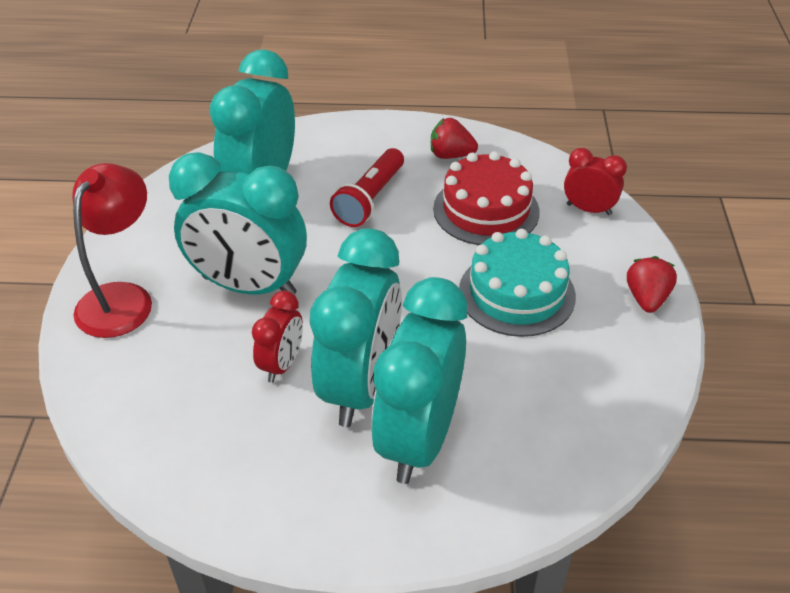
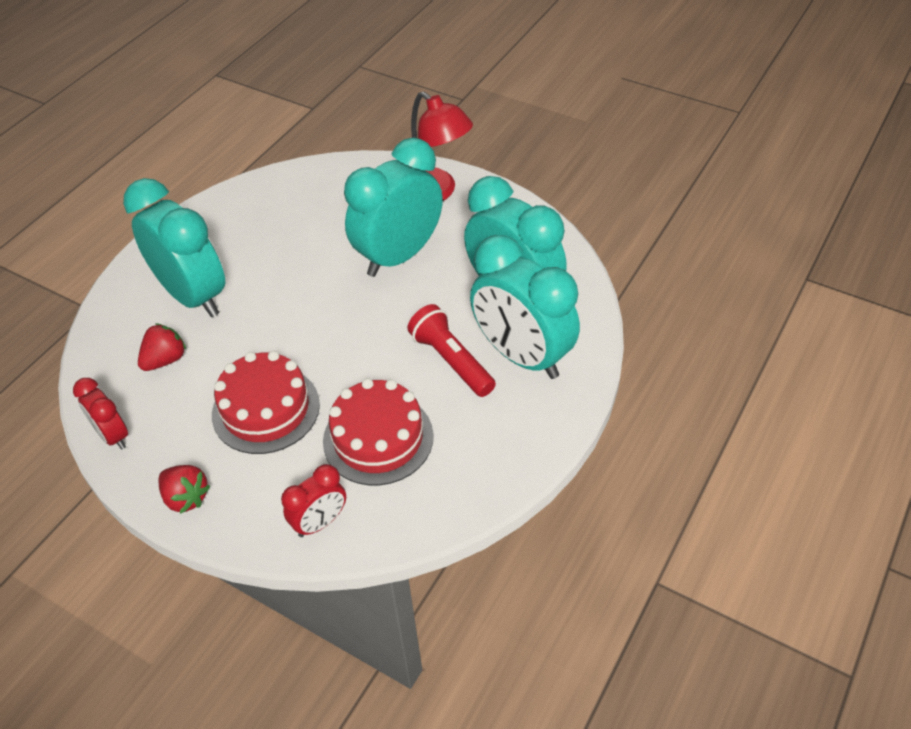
camera: 120 degrees right, 5 degrees up
(282, 364) = (310, 252): red clock -> red clock (113, 435)
(361, 386) = (258, 284): turquoise clock -> turquoise clock (522, 356)
(451, 155) = (477, 449): red strawberry -> red strawberry (165, 360)
(516, 293) = (266, 409): turquoise cake -> red cake

